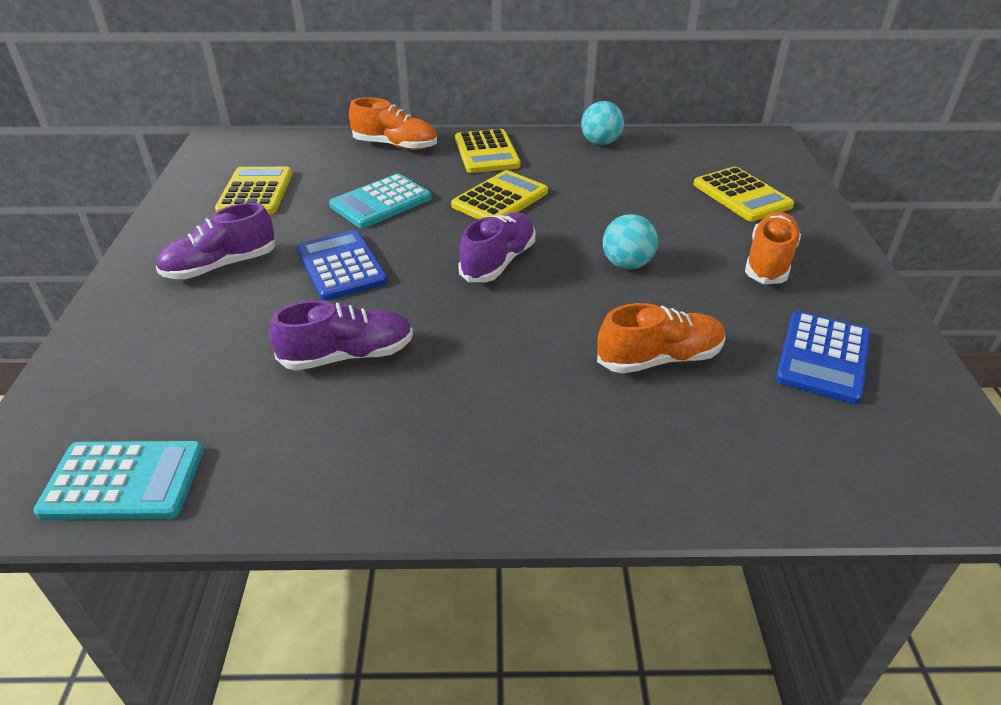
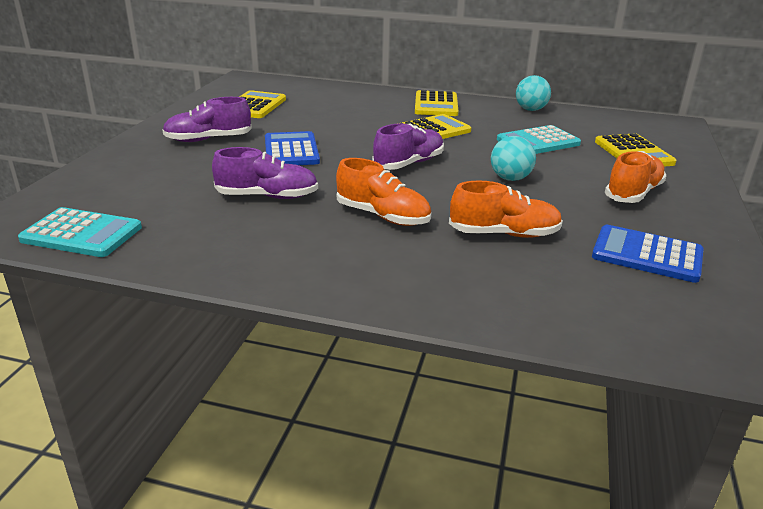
camera: 15 degrees right, 10 degrees down
(381, 202) = (340, 121): turquoise calculator -> turquoise calculator (538, 142)
(395, 146) = (369, 94): orange shoe -> orange shoe (382, 216)
(823, 357) = (647, 255): blue calculator -> blue calculator turned 75 degrees clockwise

